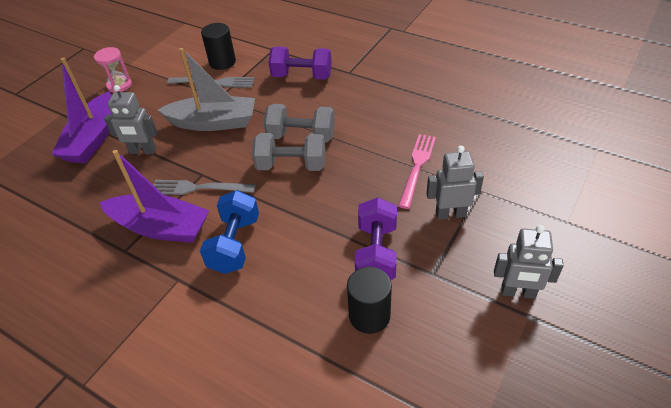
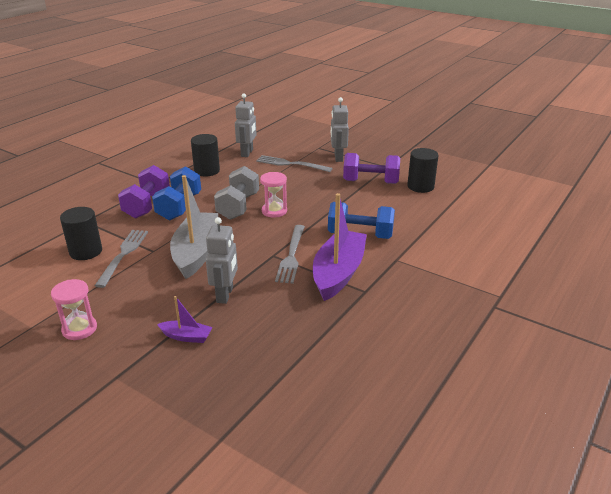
camera: 90 degrees left, 15 degrees down
(93, 138) = (186, 336): purple boat -> purple boat, size x0.46
(291, 165) = (274, 211): grey dumbbell -> pink hourglass
(299, 96) = (179, 207): none -> blue dumbbell
(384, 100) = (207, 171): none -> black cylinder
(417, 166) = (290, 164): pink fork -> grey fork
(518, 292) = (399, 146): grey robot -> grey robot (247, 153)

